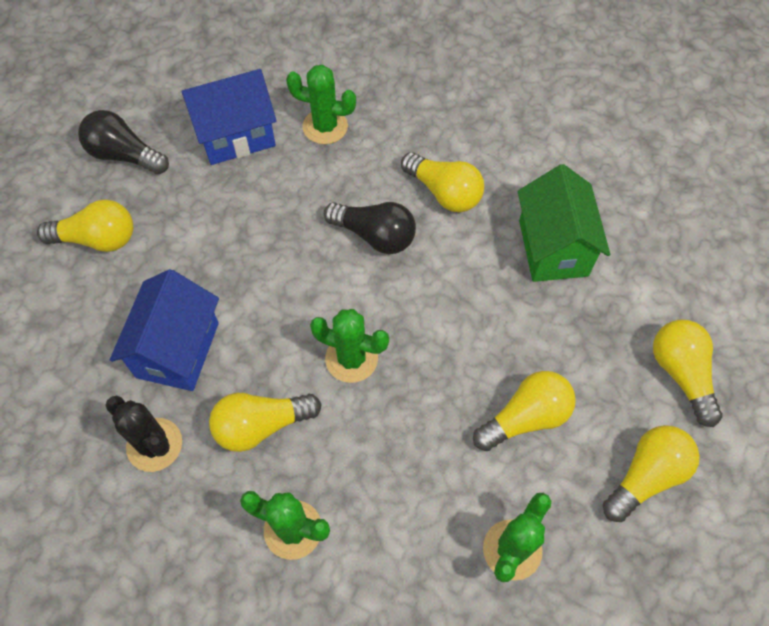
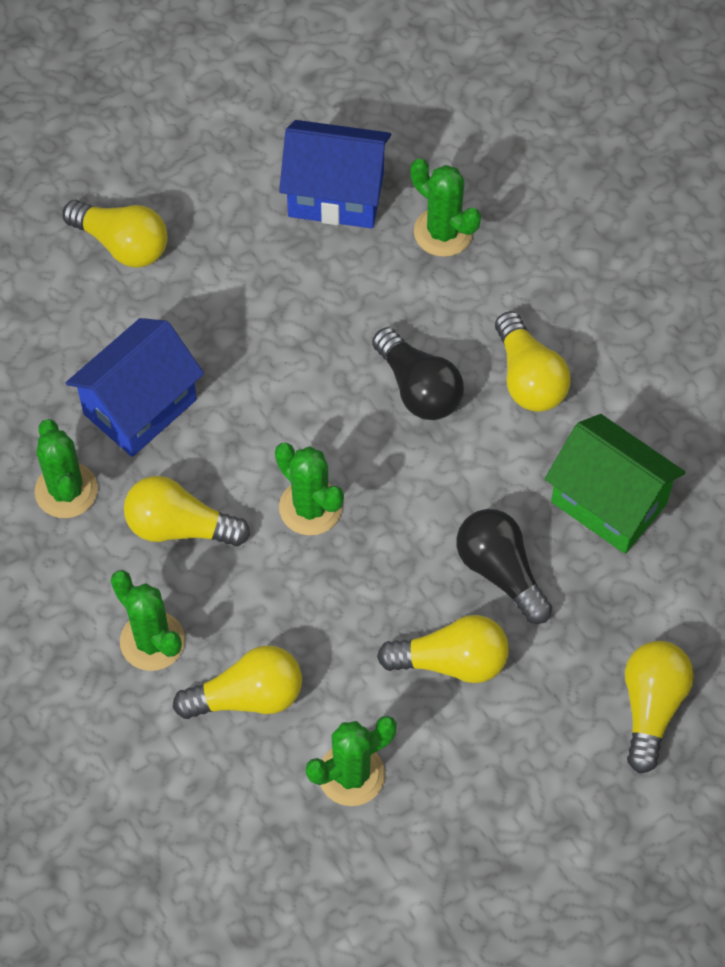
camera: 30 degrees right, 0 degrees up
(124, 155) = (201, 159): black light bulb -> black light bulb (500, 571)
(154, 445) = (66, 490): black cactus -> green cactus
(553, 248) = (609, 502): green house -> green house turned 75 degrees counterclockwise
(646, 476) = (536, 783): yellow light bulb -> yellow light bulb (248, 696)

